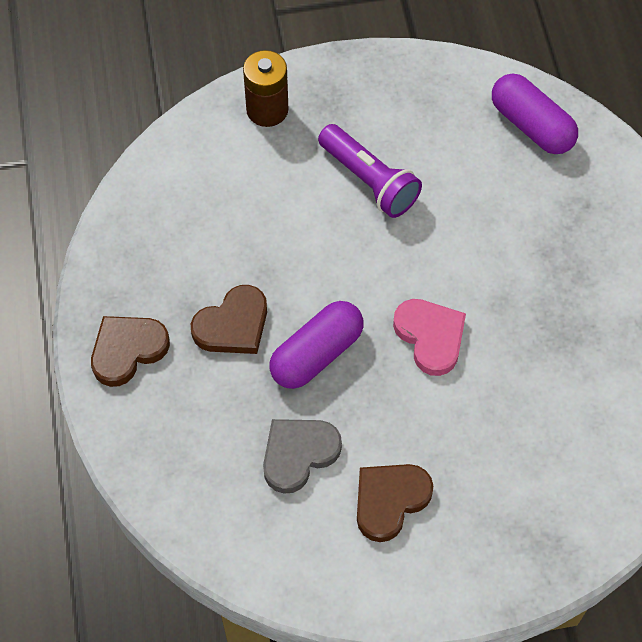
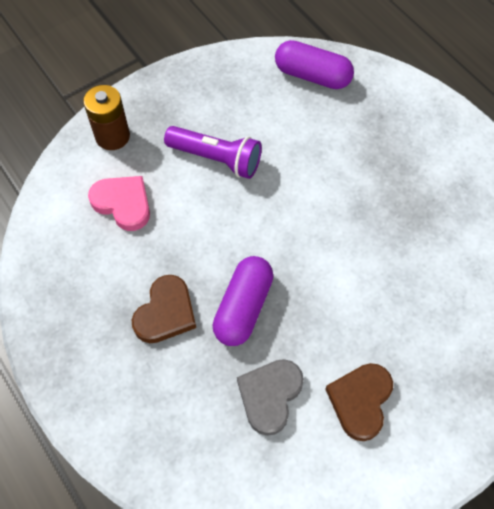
camera: 25 degrees left, 0 degrees up
(127, 350) = (88, 371): brown heart -> none
(430, 337) = (322, 257): pink heart -> pink heart (123, 203)

